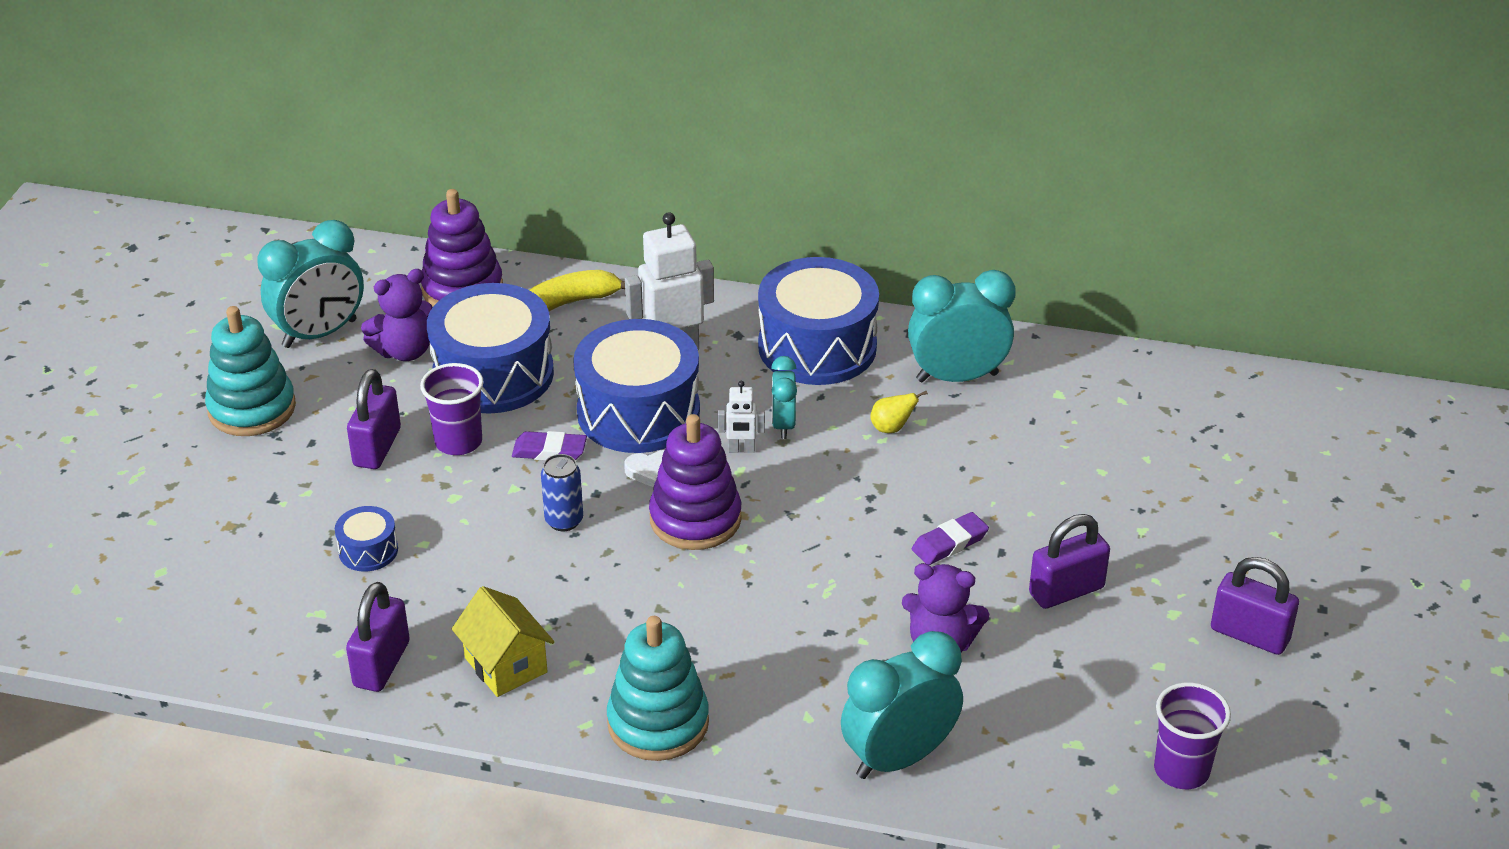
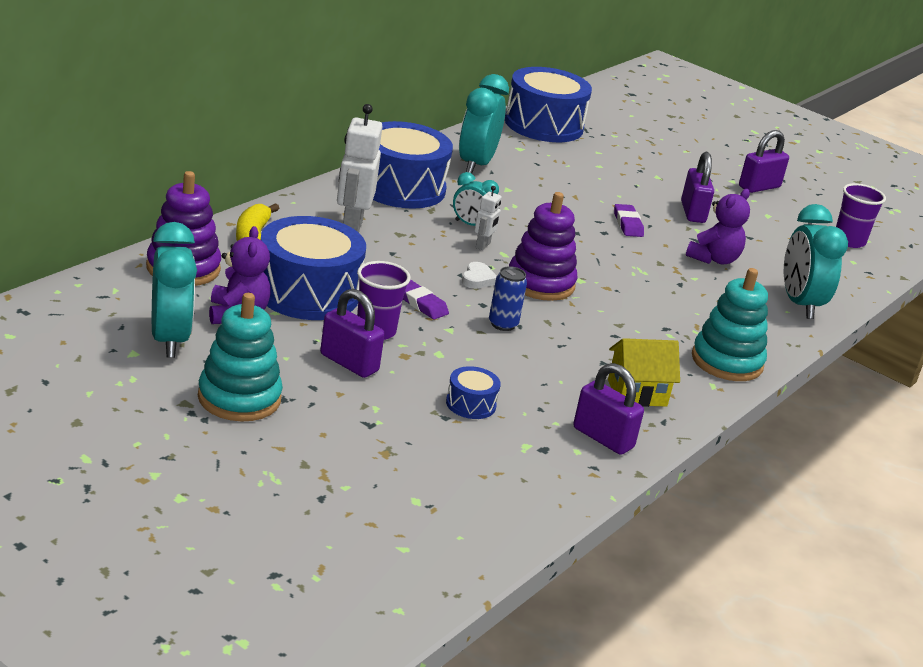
camera: 70 degrees left, 10 degrees down
(549, 451) = (420, 303): purple eraser -> purple eraser turned 75 degrees counterclockwise
(638, 412) = (409, 261): blue drum -> blue drum (543, 125)
(892, 428) = (506, 198): yellow pear -> none

